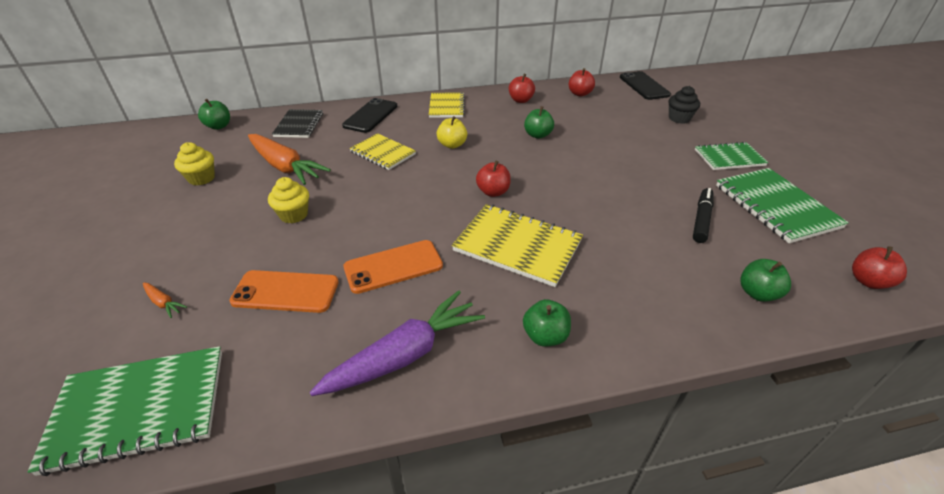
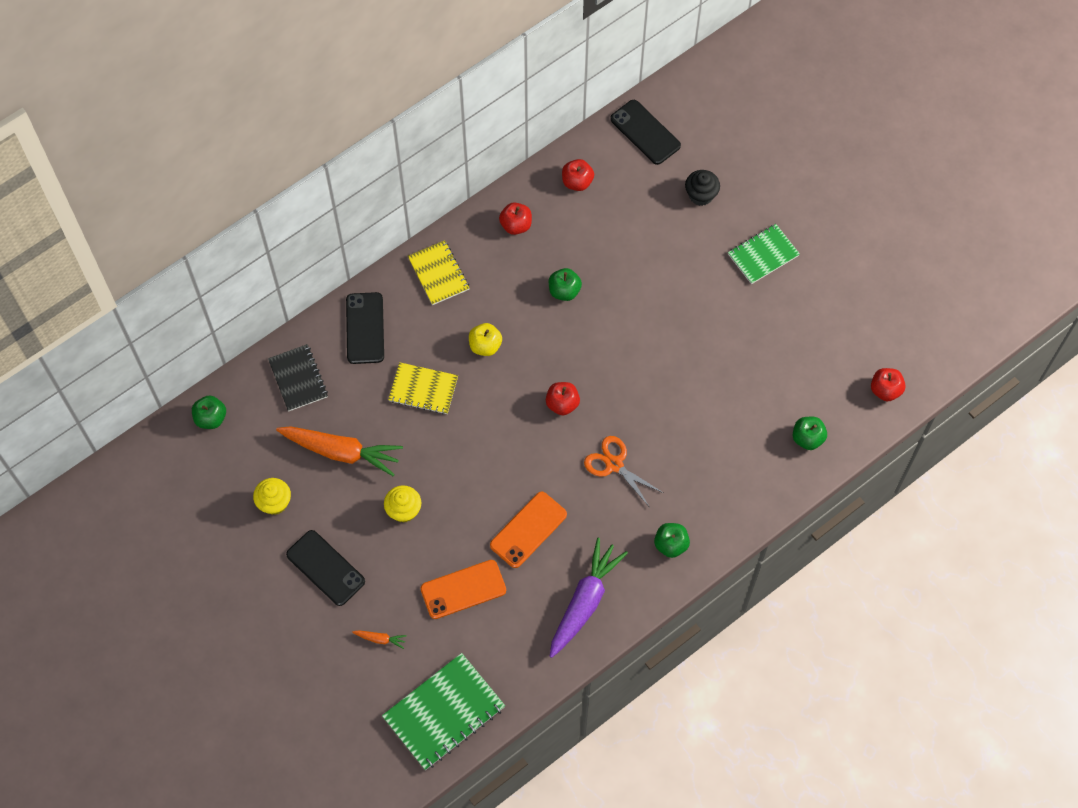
camera: 25 degrees left, 25 degrees up
(186, 230) = (325, 568): none -> black phone
(517, 246) = (614, 464): yellow notebook -> orange scissors
(701, 219) = (753, 366): black marker -> none
(776, 206) = (812, 320): green notebook -> none

